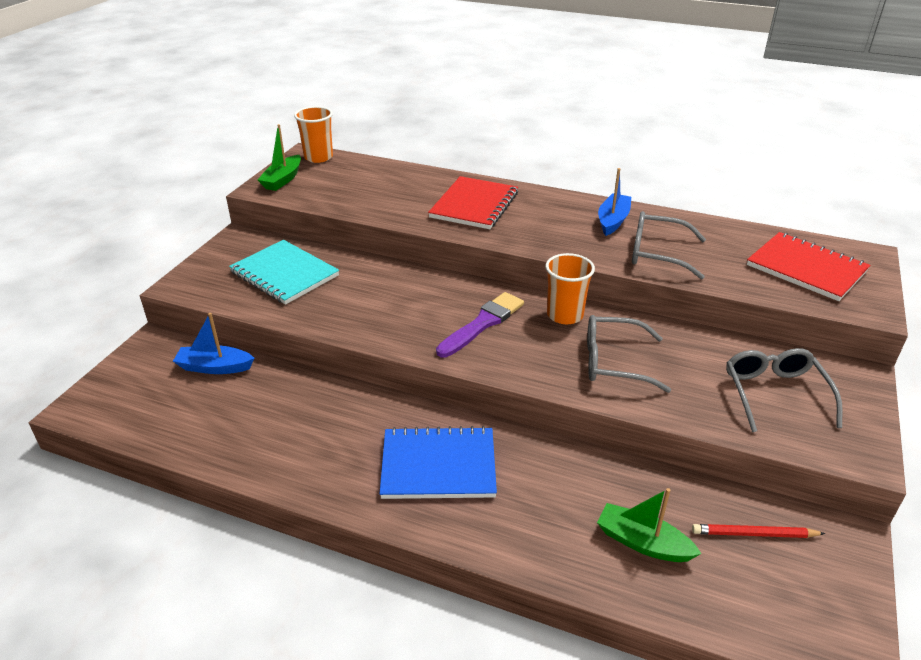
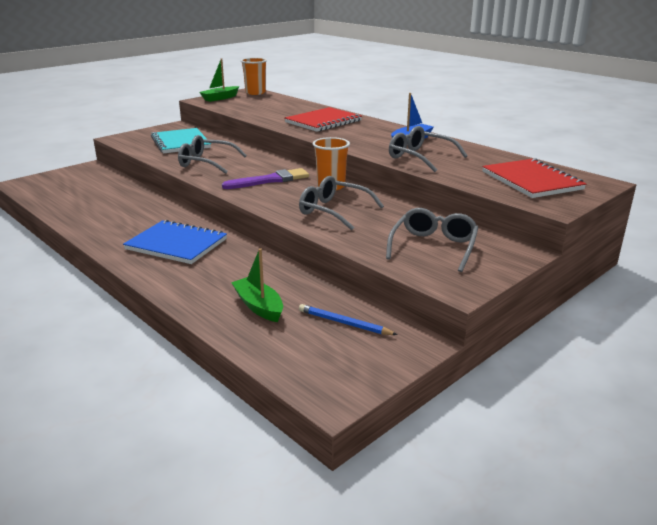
camera: 25 degrees right, 10 degrees down
(215, 367) = (107, 182): blue boat -> none
(365, 309) = (206, 163): none -> grey glasses
(754, 534) = (344, 323): red pencil -> blue pencil

